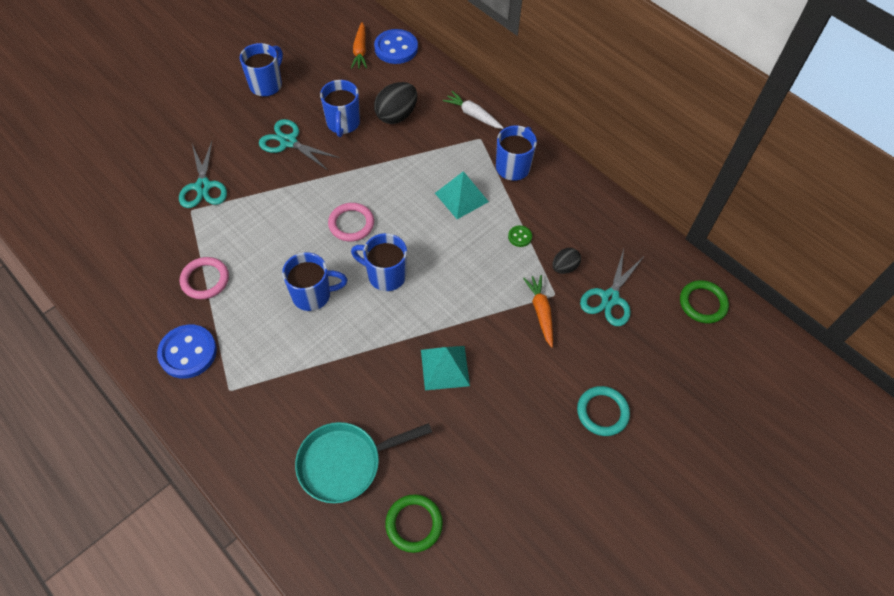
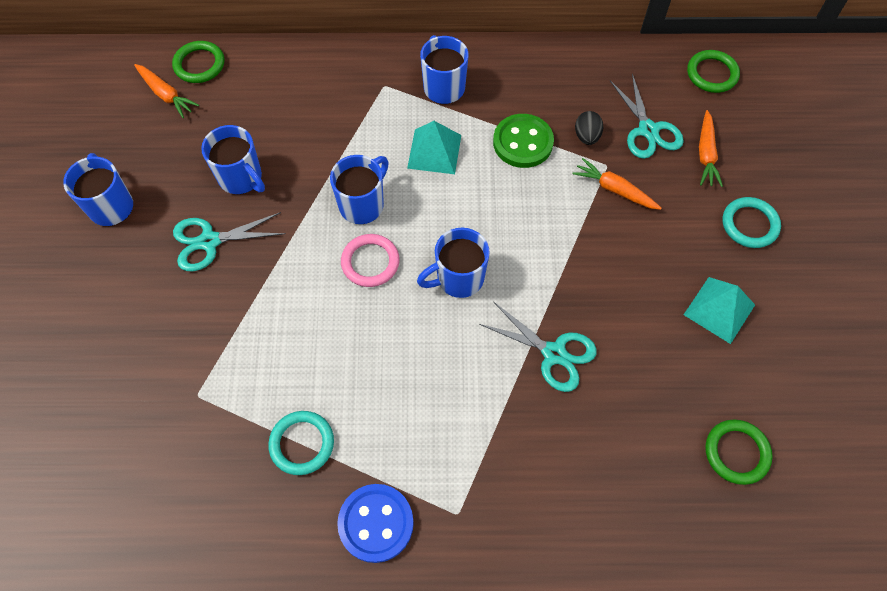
camera: 45 degrees left, 5 degrees up
(203, 186) = (179, 361): turquoise scissors -> turquoise scissors (554, 353)
(205, 280) = (302, 444): pink ring -> turquoise ring
(313, 295) = (419, 357): blue mug -> blue mug (362, 204)
(345, 463) = (629, 465): turquoise pan -> none
(396, 48) = (199, 64): blue button -> green ring
(396, 115) = (282, 127): black egg -> none
(445, 367) = (602, 306): turquoise pyramid -> turquoise pyramid (719, 309)
(473, 115) = (351, 69): white carrot -> none
(520, 237) = (523, 142): green button -> green button, size x2.14
(630, 346) = (706, 154): none -> orange carrot

